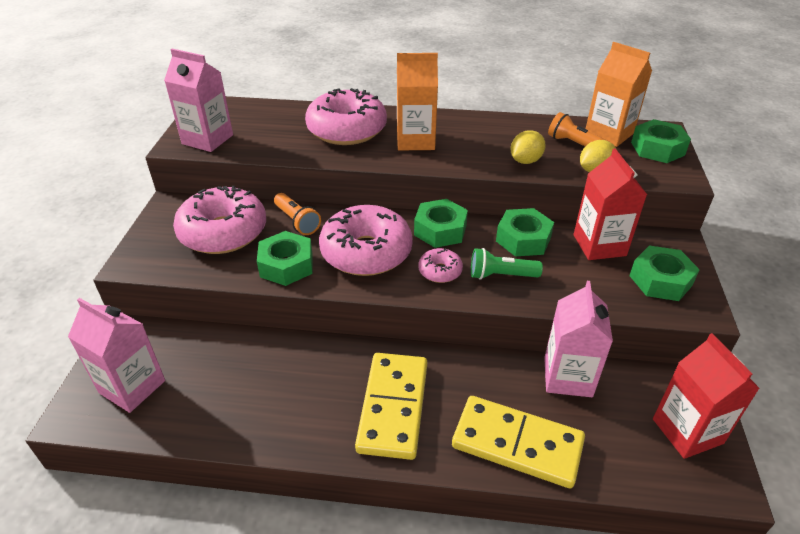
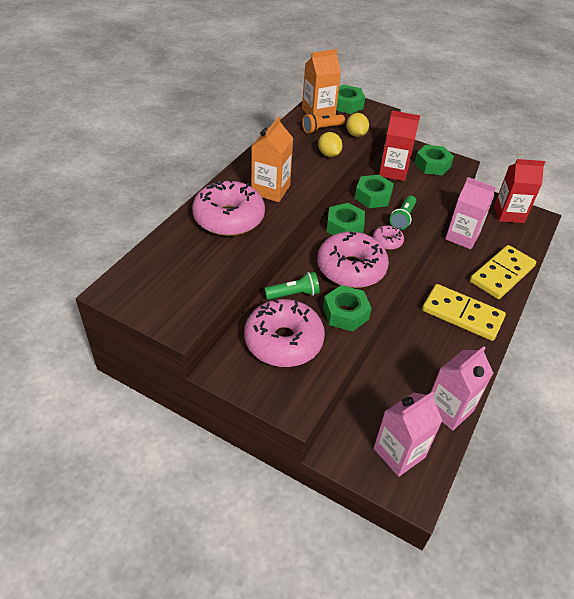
camera: 70 degrees left, 5 degrees up
(207, 139) = (183, 303): pink carton -> pink carton (449, 409)
(297, 221) = (293, 294): orange flashlight -> green flashlight

